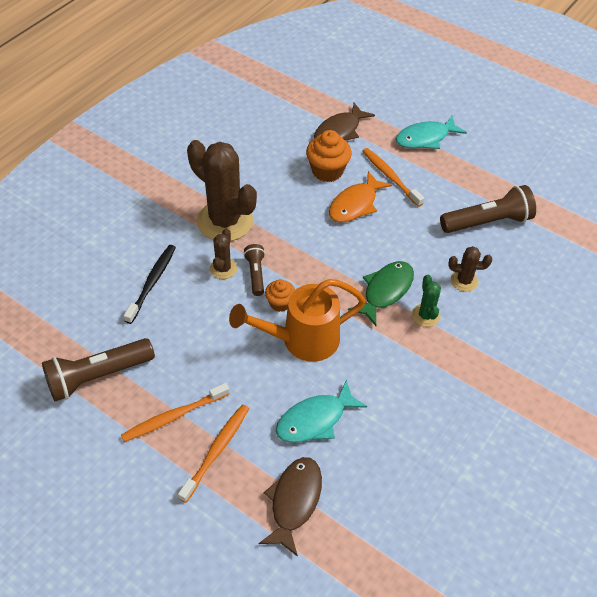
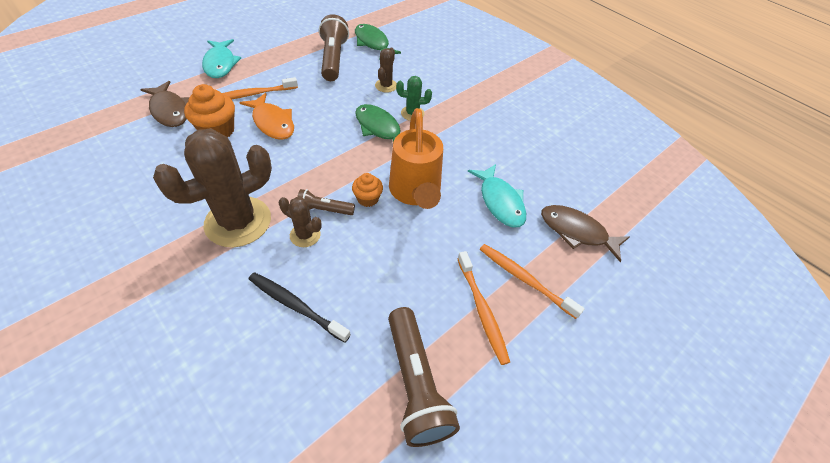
camera: 80 degrees left, 0 degrees up
(543, 250) = (373, 43): none -> green fish

